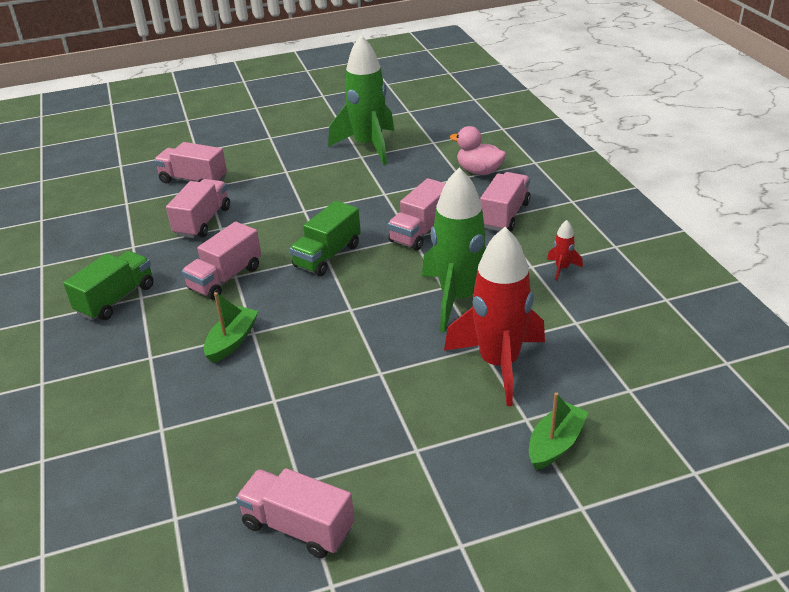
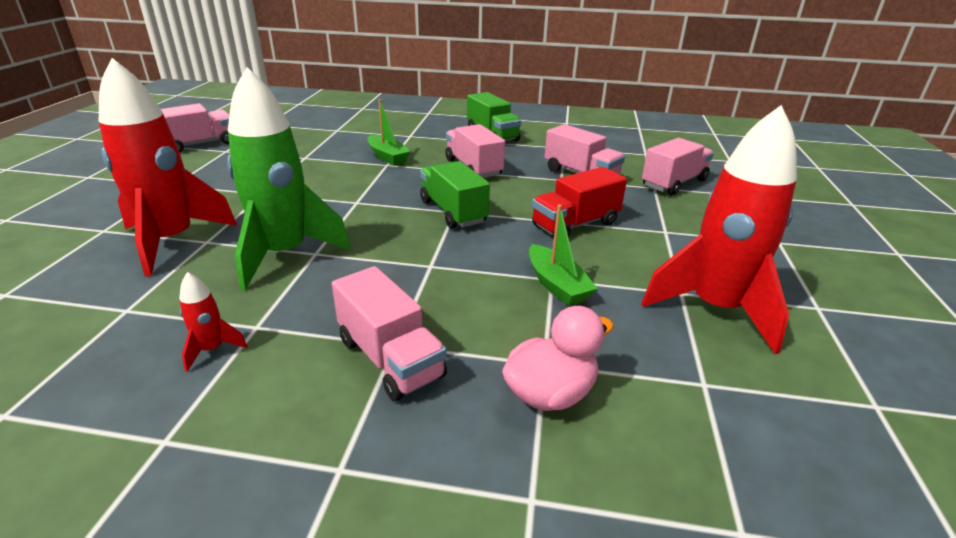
camera: 115 degrees right, 5 degrees down
(304, 202) = (575, 224): none -> red truck
(368, 146) = (715, 309): green rocket -> red rocket
(420, 231) = (433, 274): pink truck -> none
(555, 444) = (59, 232): green boat -> green boat (557, 285)

